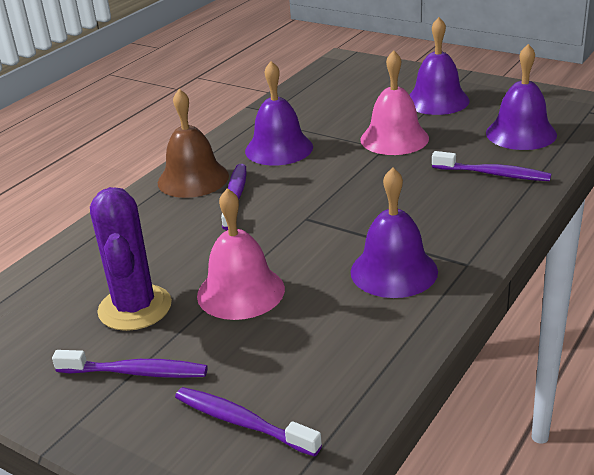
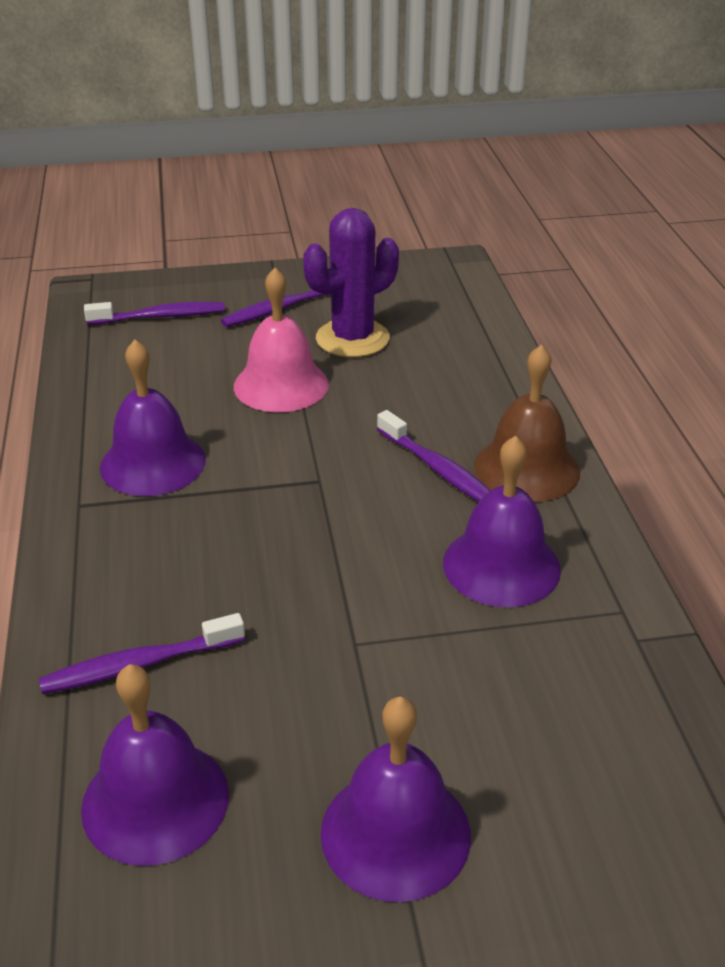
camera: 135 degrees right, 5 degrees up
(135, 308) = (352, 339): purple cactus -> purple cactus turned 75 degrees counterclockwise
(394, 138) = (361, 672): pink bell -> none

